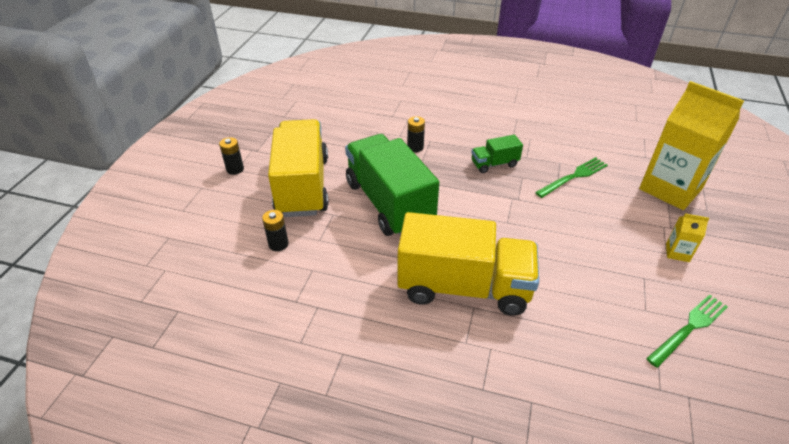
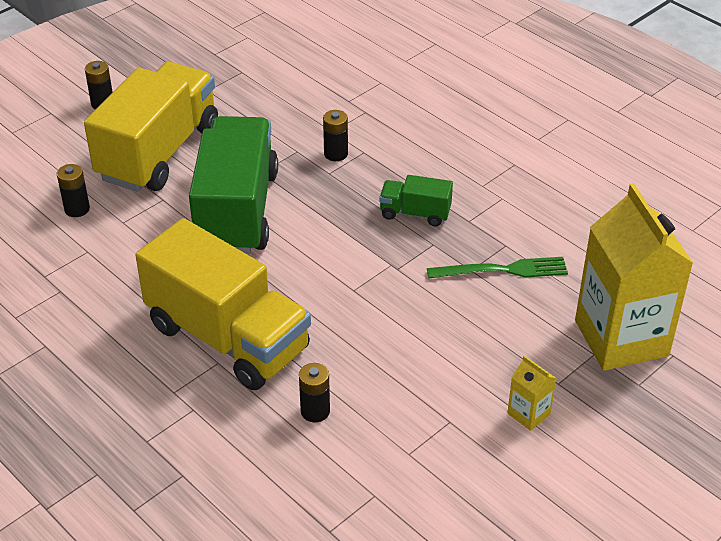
camera: 30 degrees right, 0 degrees up
(566, 310) = (315, 411): none -> black battery
(689, 328) = (437, 494): green fork -> none

